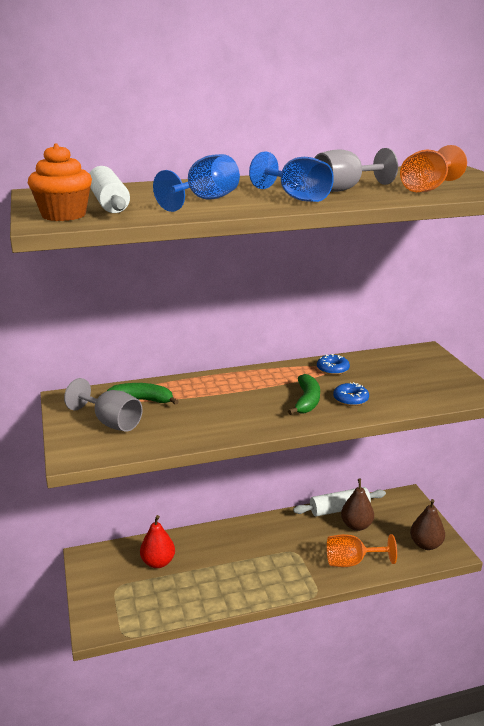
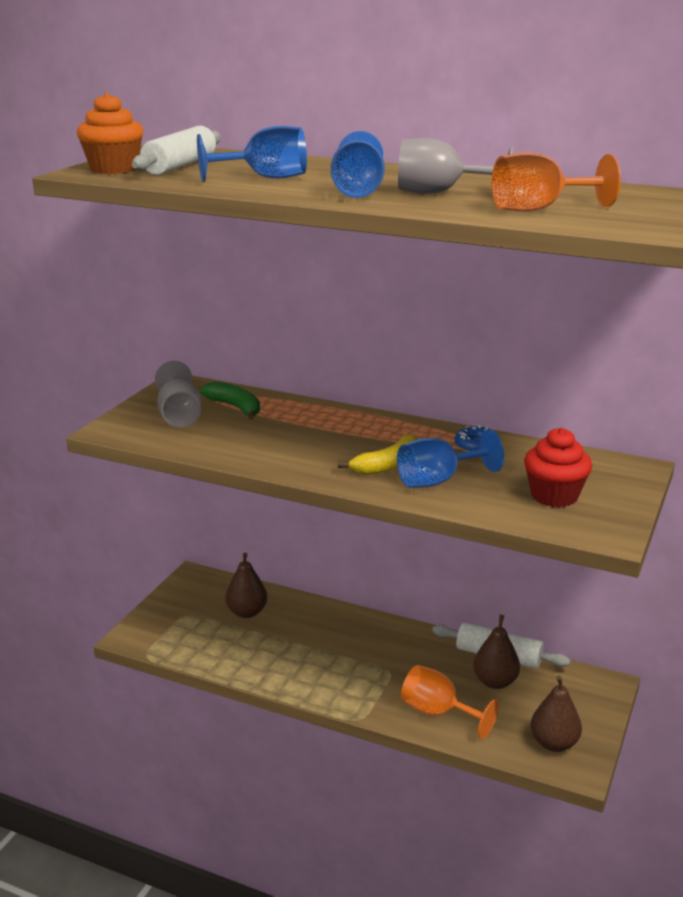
camera: 40 degrees right, 0 degrees up
(158, 562) = (247, 612): red pear -> brown pear
(307, 401) = (387, 465): green banana -> yellow banana
(350, 399) = (438, 481): blue donut -> blue goblet
(419, 383) = (554, 496): none -> red cupcake

